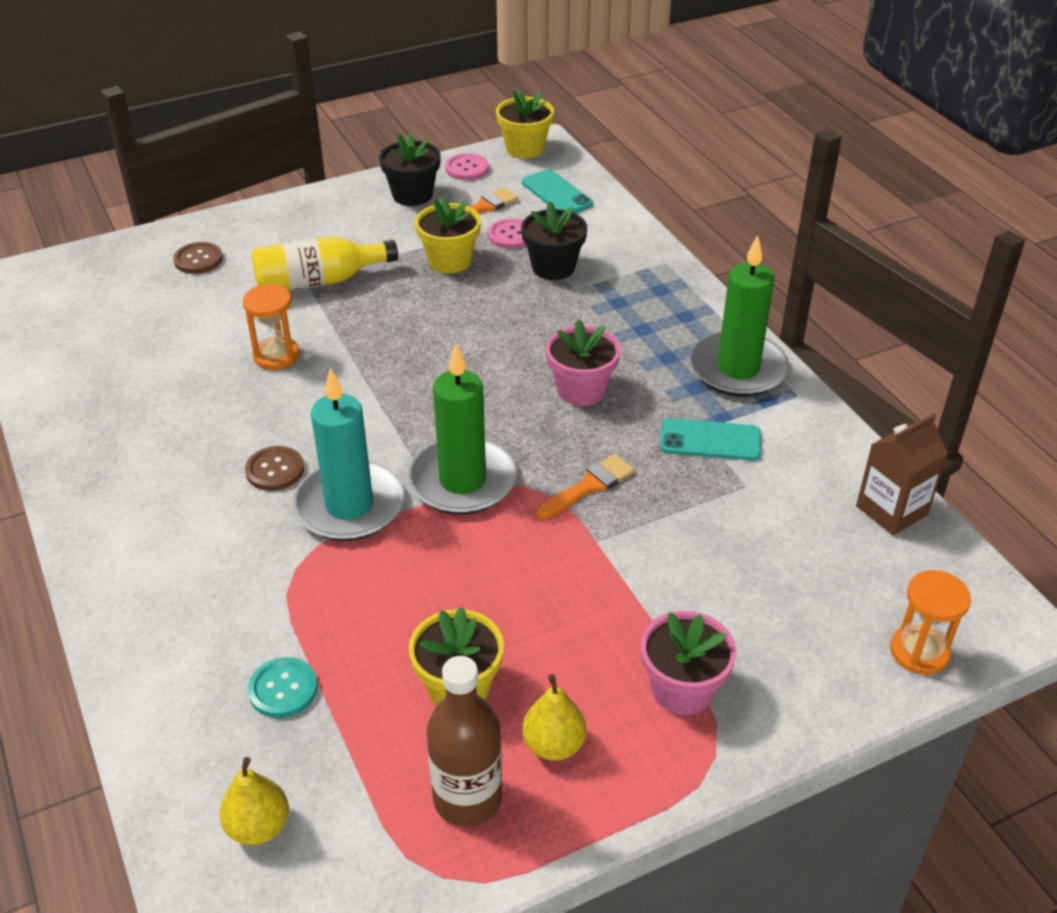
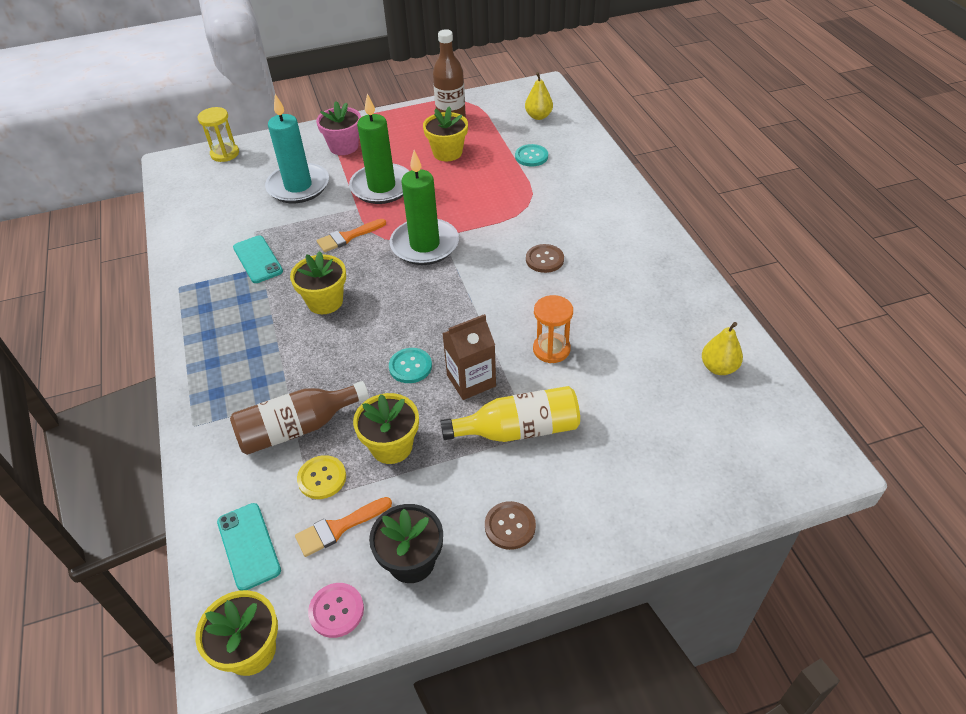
camera: 170 degrees left, 5 degrees up
(198, 259) = (641, 472): brown button -> brown button (510, 526)
(349, 506) = (496, 235): turquoise candle -> turquoise candle (298, 186)
(447, 327) = (410, 366): none -> turquoise button
(511, 235) = (322, 478): pink button -> yellow button
(553, 267) = (297, 428): black flower pot -> brown bottle
(554, 745) = (409, 132): yellow pear -> yellow pear (718, 367)
(581, 390) = (325, 301): pink flower pot -> yellow flower pot
(710, 440) = (258, 259): turquoise phone -> turquoise phone turned 45 degrees clockwise
(738, 369) = (204, 310): green candle -> green candle (382, 187)
(891, 510) = (181, 213): brown carton -> brown carton (471, 380)
(919, 651) = (225, 154): orange hourglass -> yellow hourglass

